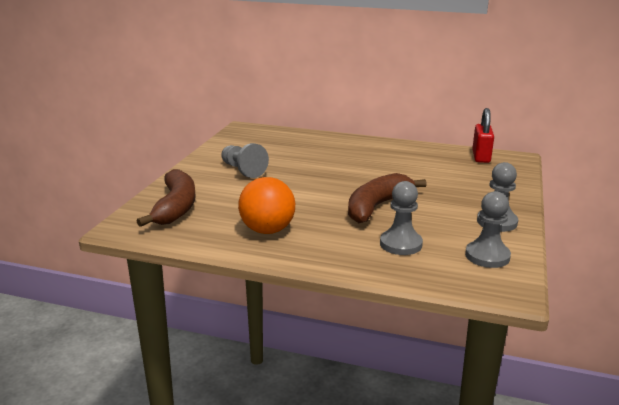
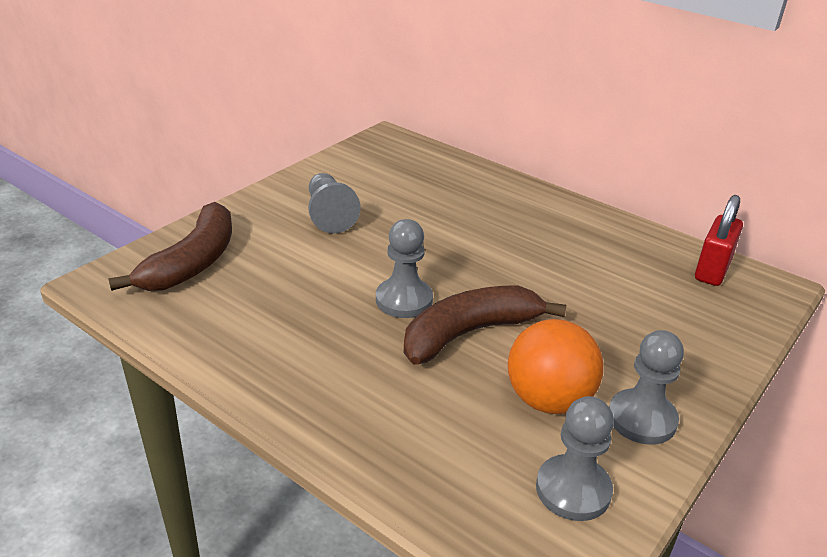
camera: 20 degrees right, 10 degrees up
(267, 230) = (279, 338): orange ball -> orange ball (548, 400)
(401, 244) = (451, 421): grey pawn -> grey pawn (404, 300)

